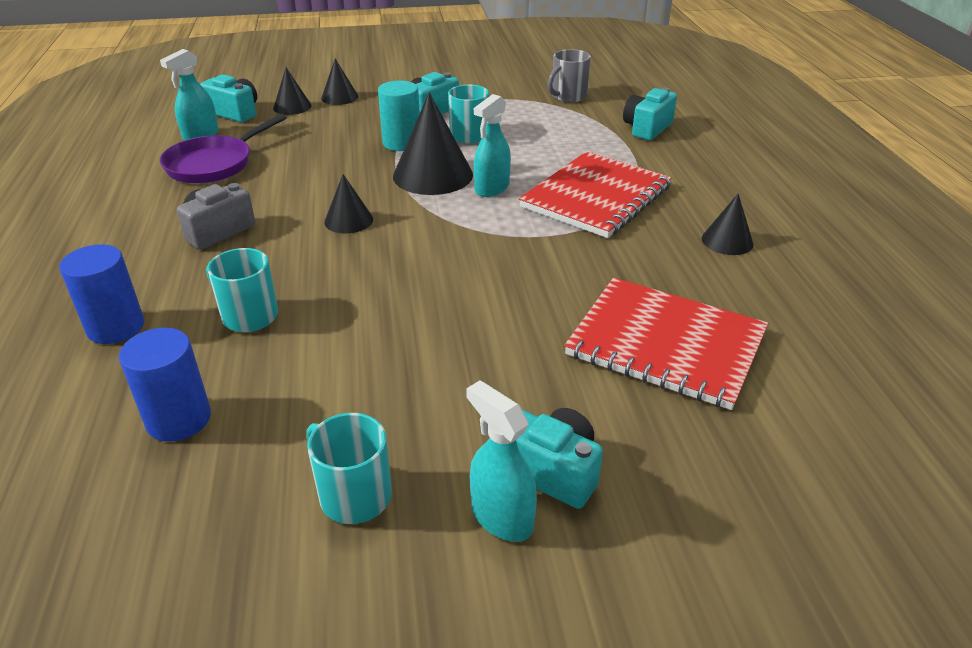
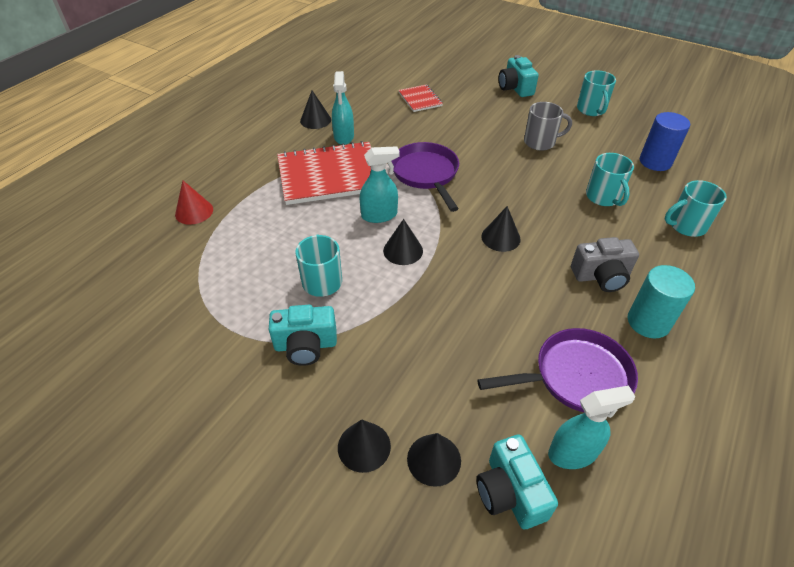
camera: 140 degrees left, 10 degrees up
(116, 327) = (686, 225): blue cylinder -> turquoise mug
(401, 143) = (385, 306): turquoise cylinder -> turquoise cylinder (648, 322)
(433, 175) = (403, 250): black cone -> black cone, size x0.55
(500, 243) = (426, 174): none -> purple pan
(501, 517) = (544, 86): turquoise spray bottle -> turquoise spray bottle (344, 137)
(568, 96) = (169, 288): grey mug -> grey mug (540, 142)
(647, 128) = (194, 212): turquoise camera -> red cone
(666, 344) = (420, 99): red notebook -> red notebook, size x0.49

